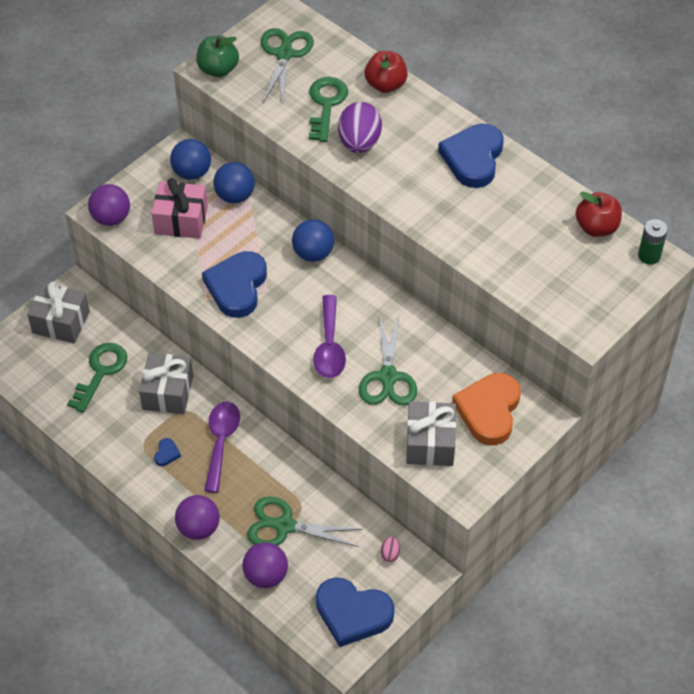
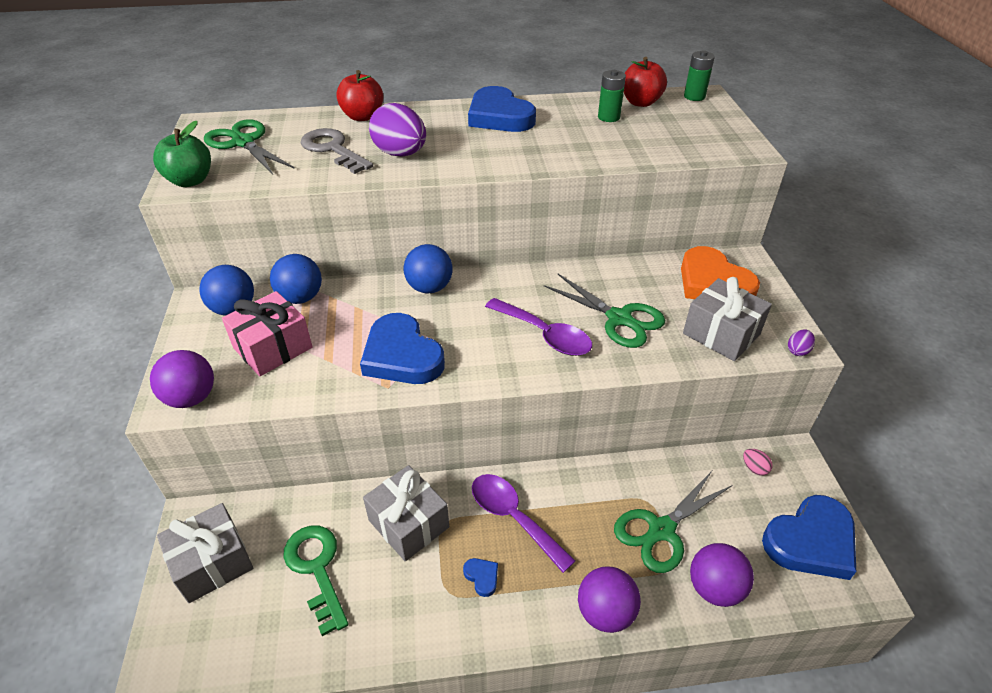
camera: 50 degrees left, 10 degrees down
(326, 105) = (333, 149): green key -> grey key
(455, 495) = (797, 351): none -> purple egg
(546, 222) = (608, 117): none -> green battery

